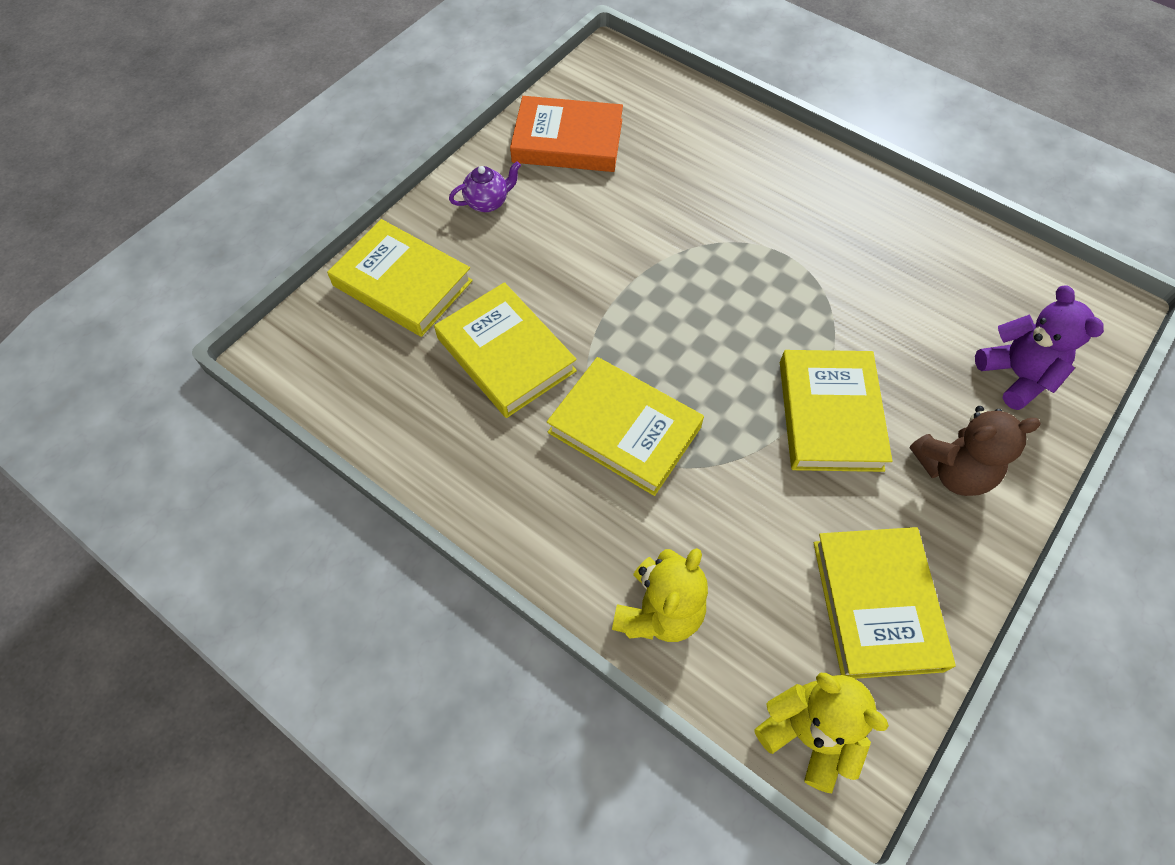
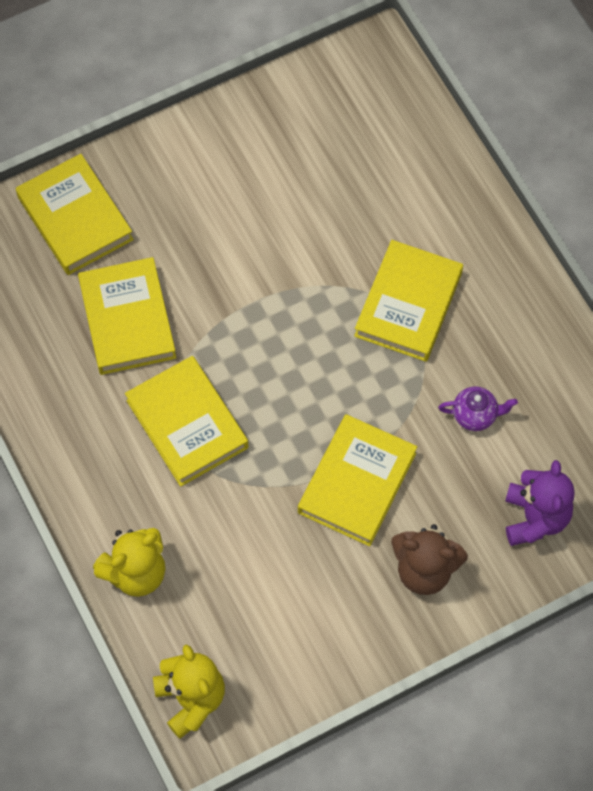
camera: 25 degrees right, 5 degrees up
(488, 202) = (183, 167): purple teapot -> purple teapot (475, 415)
(567, 141) = (287, 130): orange book -> none
(877, 604) = (297, 639): yellow book -> yellow book (408, 304)

